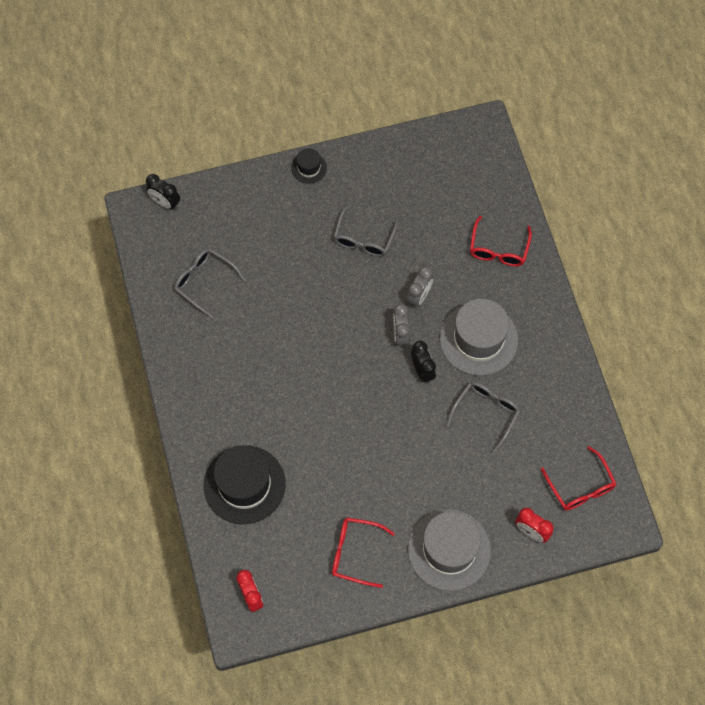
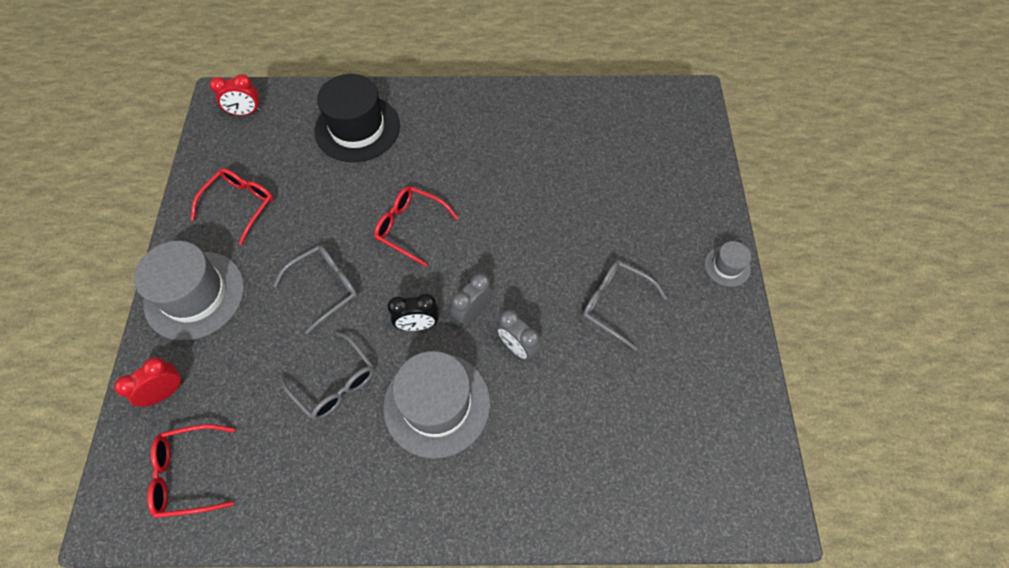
camera: 105 degrees right, 5 degrees down
(165, 203) = (699, 121): black clock -> none
(205, 282) = (593, 137): grey glasses -> grey glasses (324, 288)
(309, 168) = (727, 266): black hat -> grey hat
(400, 335) = (472, 312): grey clock -> grey clock turned 60 degrees counterclockwise
(498, 248) = (563, 473): red glasses -> red glasses (411, 227)

